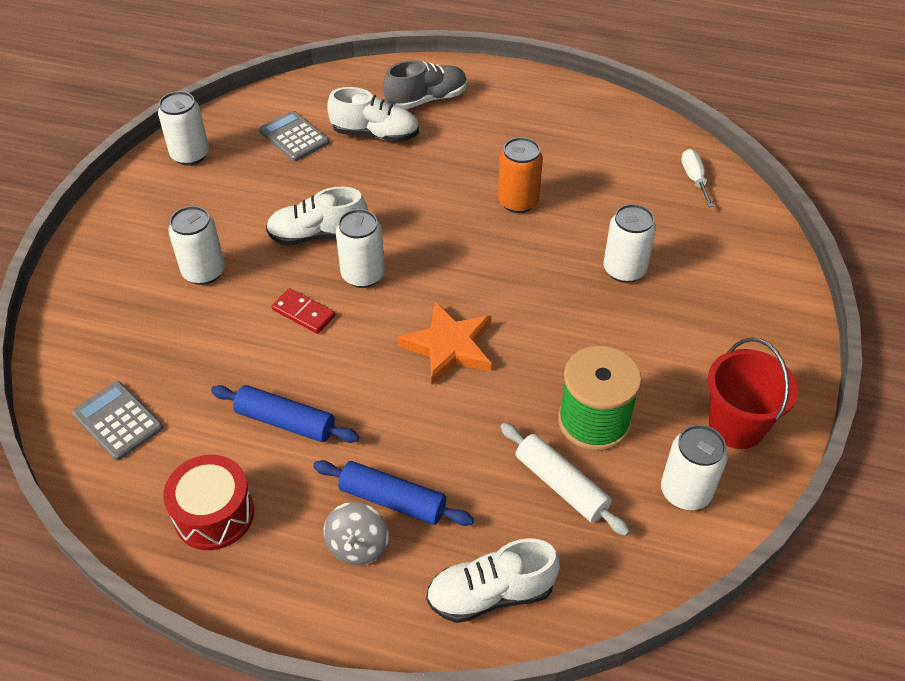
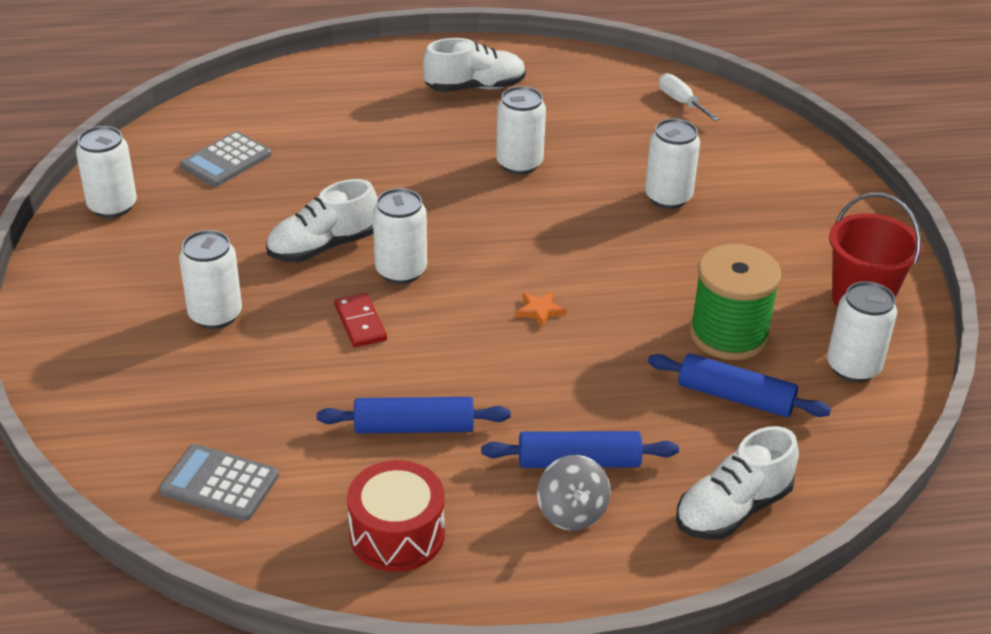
camera: 25 degrees left, 10 degrees down
(294, 137) = (226, 160): grey calculator -> grey calculator turned 75 degrees counterclockwise
(303, 313) = (360, 323): red domino -> red domino turned 60 degrees clockwise
(375, 134) = (319, 137): white shoe -> white shoe (475, 87)
(426, 100) = (353, 92): grey shoe -> none
(449, 346) = (540, 311): orange star -> orange star, size x0.45
(518, 202) = (519, 164): orange can -> white can
(561, 485) = (735, 397): white rolling pin -> blue rolling pin

